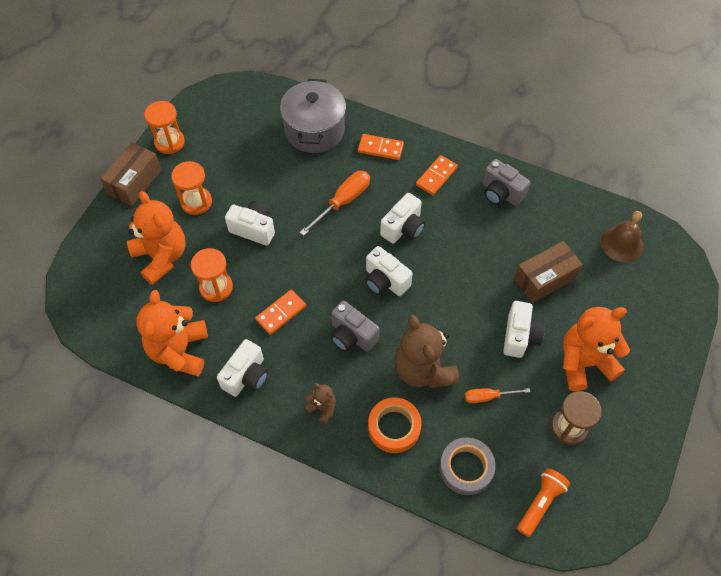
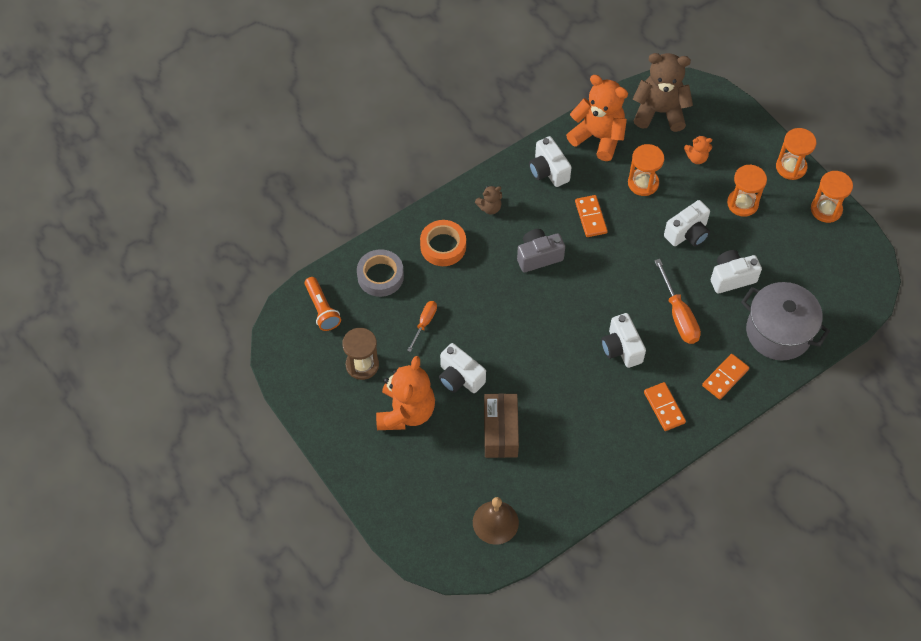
camera: 120 degrees right, 0 degrees up
(135, 182) = (791, 167): brown box -> orange hourglass
(161, 257) = (696, 158): orange teddy bear -> orange teddy bear, size x0.47
(385, 281) = (575, 306): white camera -> white camera (731, 278)
(423, 369) = (476, 291): brown teddy bear -> brown teddy bear (659, 112)
(501, 193) = (612, 452): grey camera -> none

